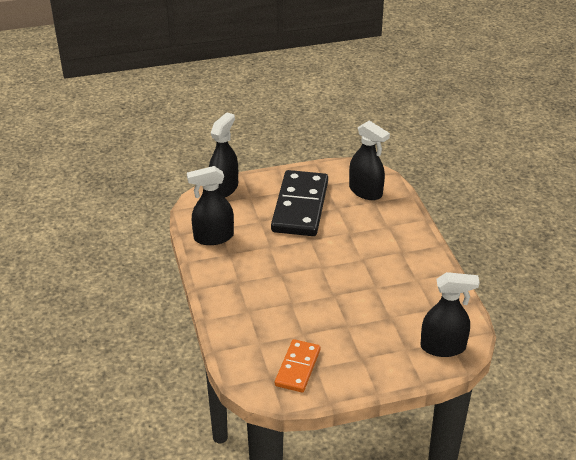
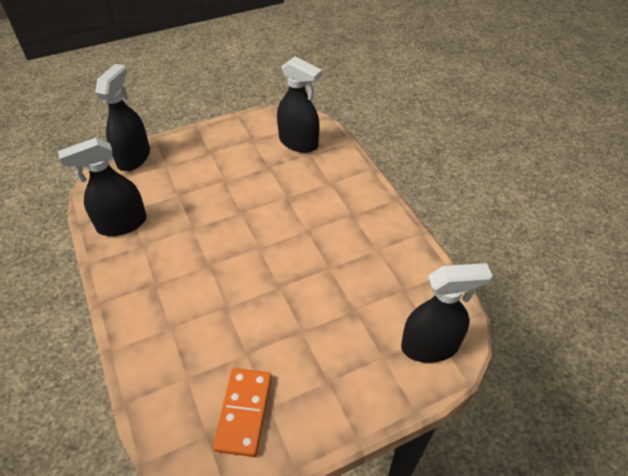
camera: 10 degrees left, 10 degrees up
(300, 206) = (225, 170): black domino -> none

